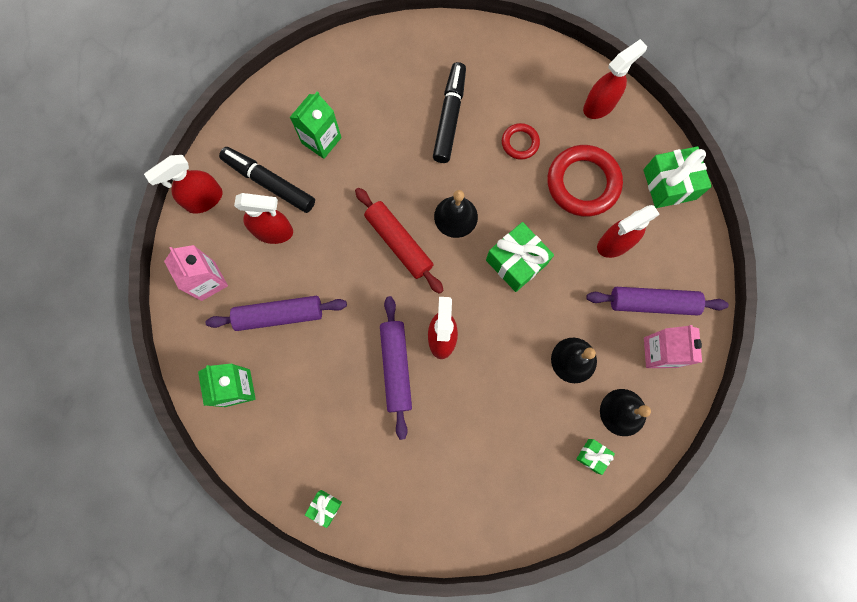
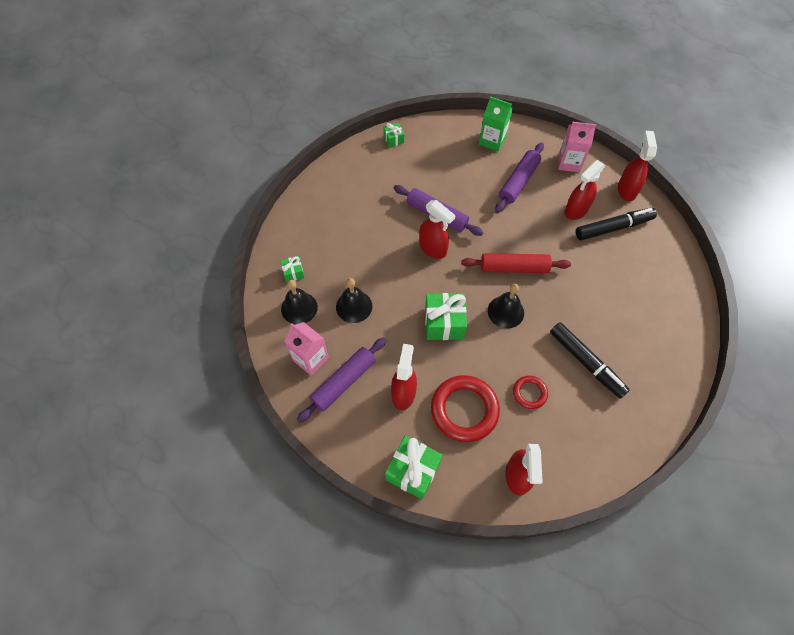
camera: 130 degrees right, 15 degrees down
(321, 140) = (625, 274): green carton -> none

